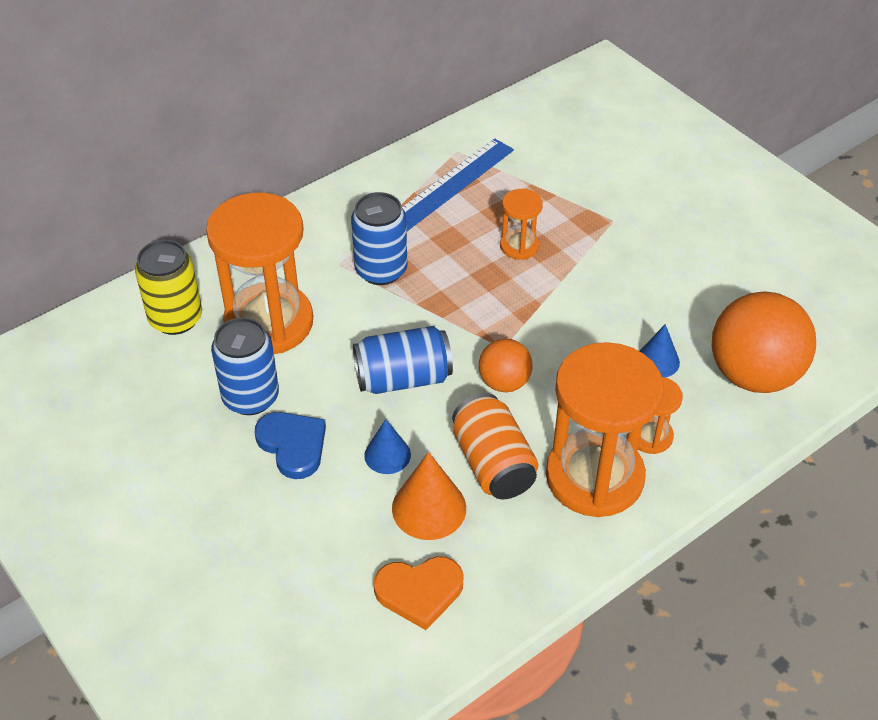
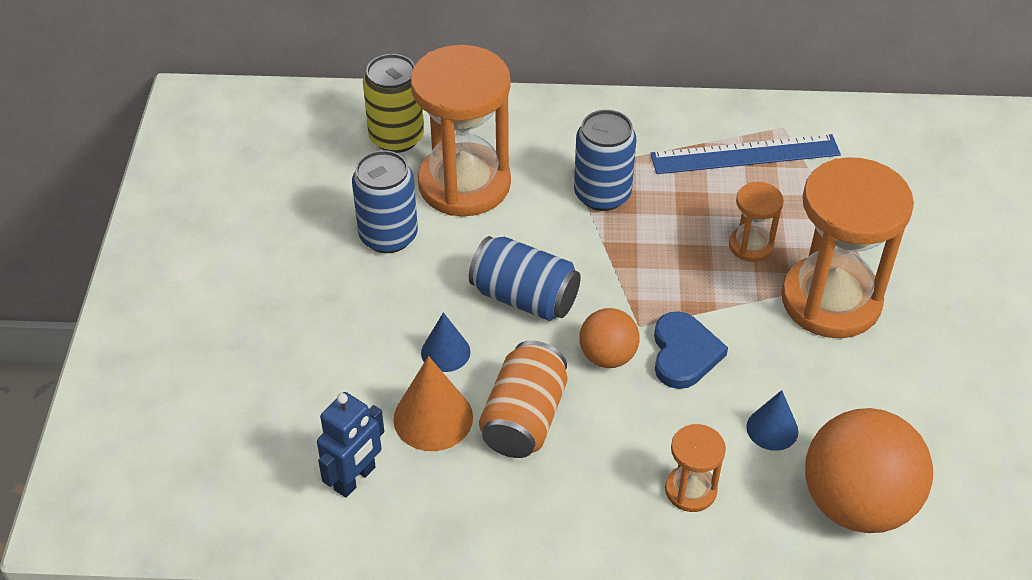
camera: 40 degrees right, 0 degrees up
(293, 445) = (380, 295): blue heart -> blue heart (684, 353)
(419, 592) = (355, 479): orange heart -> blue robot
(594, 477) = (600, 490): orange hourglass -> orange hourglass (831, 300)

